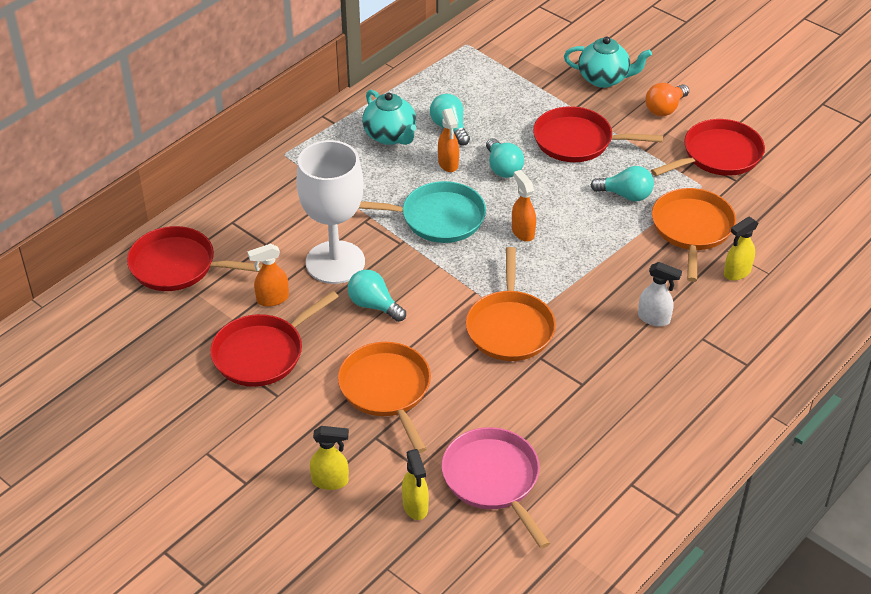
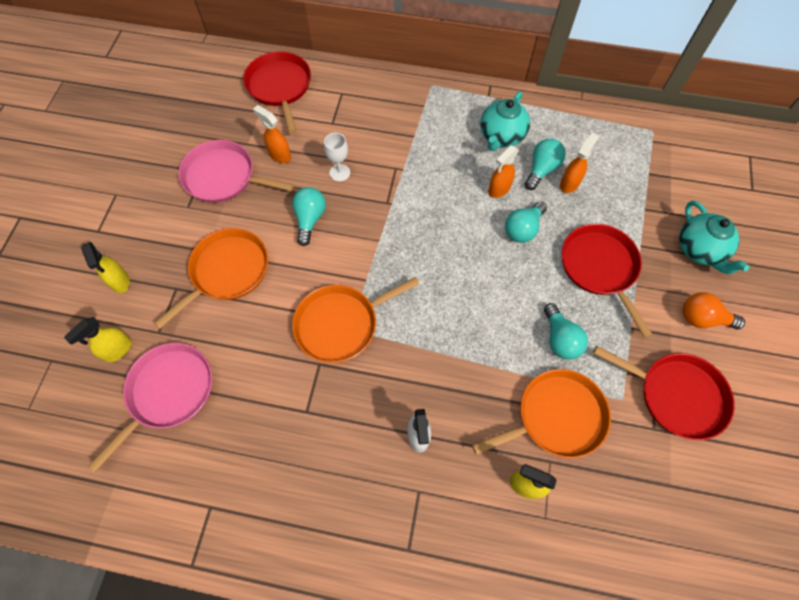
camera: 60 degrees right, 20 degrees up
(262, 353) = (223, 177): red pan -> pink pan
(335, 262) = (339, 172): white goblet -> white goblet, size x0.42
(438, 218) = (432, 213): turquoise pan -> none
(522, 232) = (457, 280): orange spray bottle -> orange spray bottle (569, 183)

